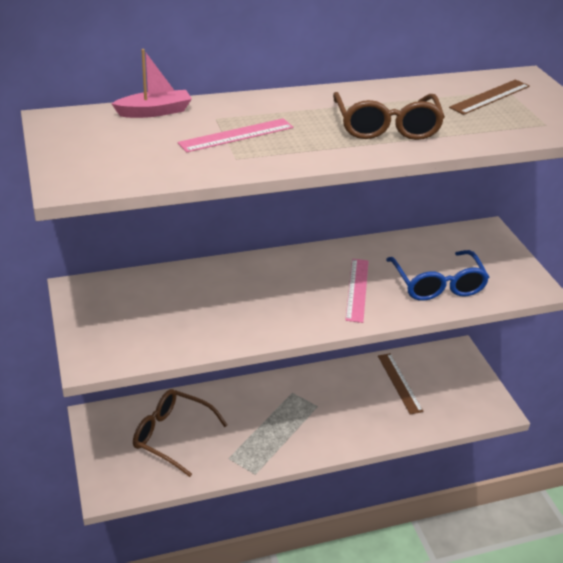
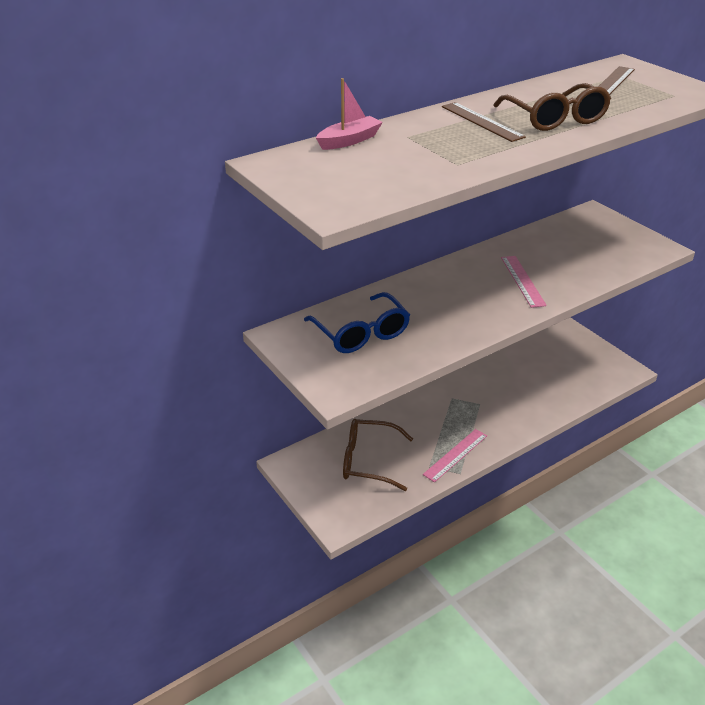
camera: 15 degrees left, 0 degrees up
(236, 135) = (439, 146): pink ruler -> pink ruler (455, 455)
(399, 383) = (536, 368): brown ruler -> brown ruler (481, 121)
(437, 285) = (584, 263): blue glasses -> blue glasses (361, 334)

